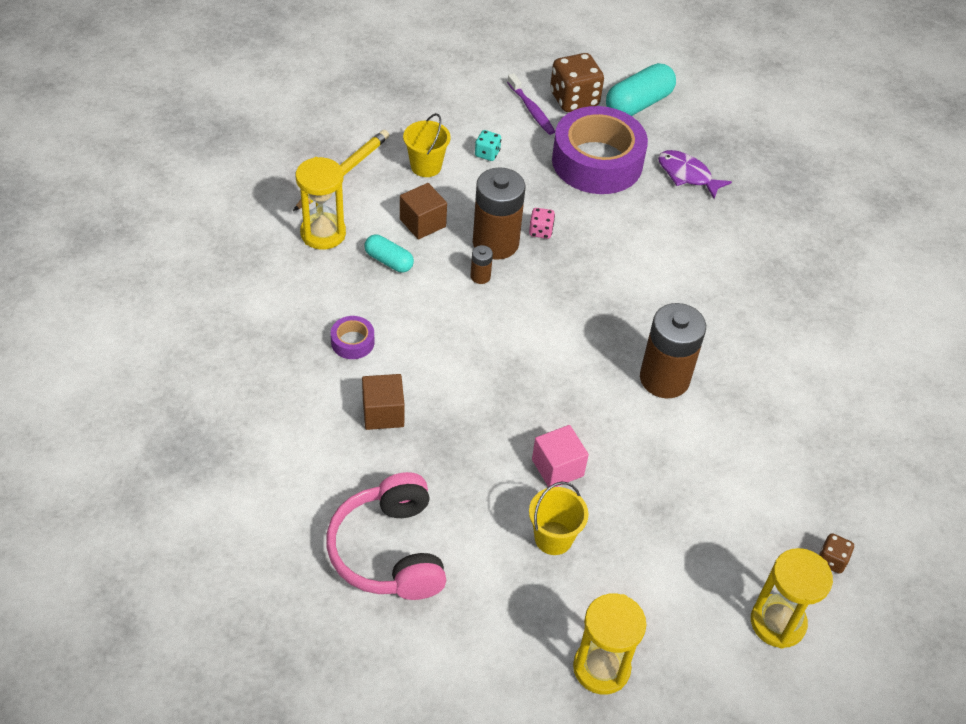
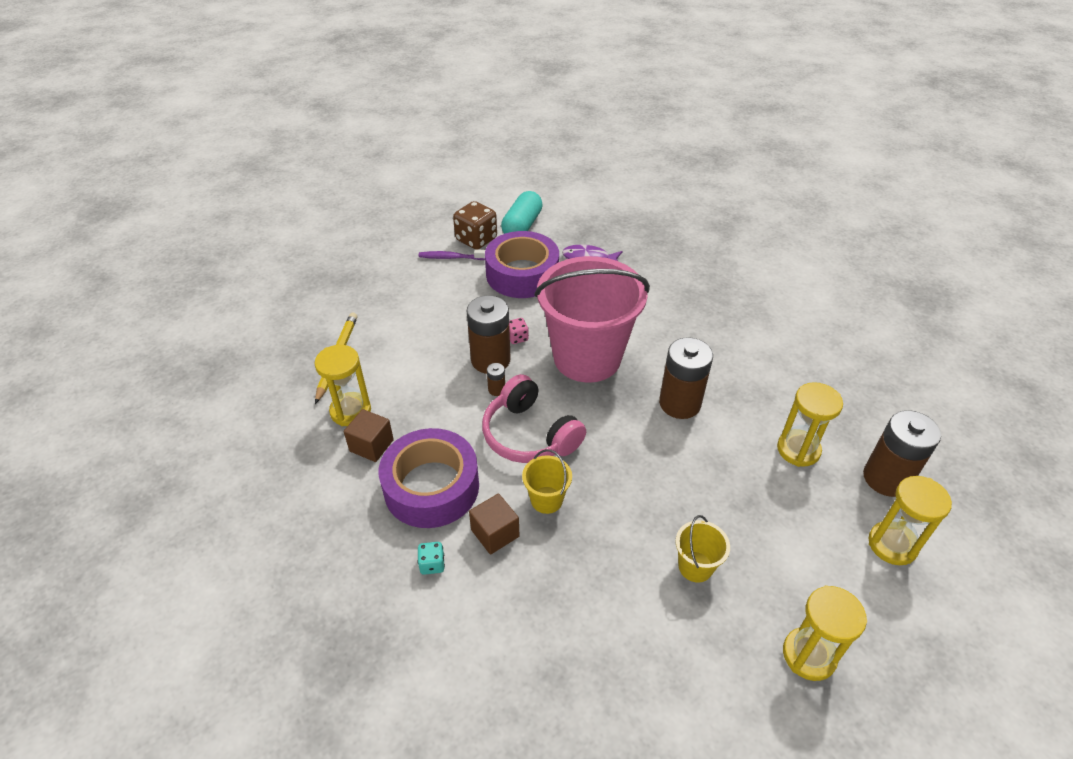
camera: 25 degrees left, 5 degrees down
(352, 342) = (431, 487): purple tape -> purple tape, size x2.41
(389, 261) = (418, 409): turquoise capsule -> none
(389, 551) = (580, 650): pink headphones -> pink headphones (529, 435)
(422, 223) = (425, 369): brown cube -> brown cube (371, 445)
(426, 166) = (400, 327): yellow bucket -> yellow bucket (546, 500)
(487, 154) = (440, 299): turquoise dice -> turquoise dice (432, 564)
(531, 110) = (451, 257): purple toothbrush -> purple toothbrush turned 150 degrees clockwise
(557, 468) = (657, 508): pink cube -> none
(600, 285) = (587, 358): none -> pink bucket
(757, 485) = (798, 450): none -> yellow hourglass
(831, 560) = (886, 478): brown dice -> brown battery

